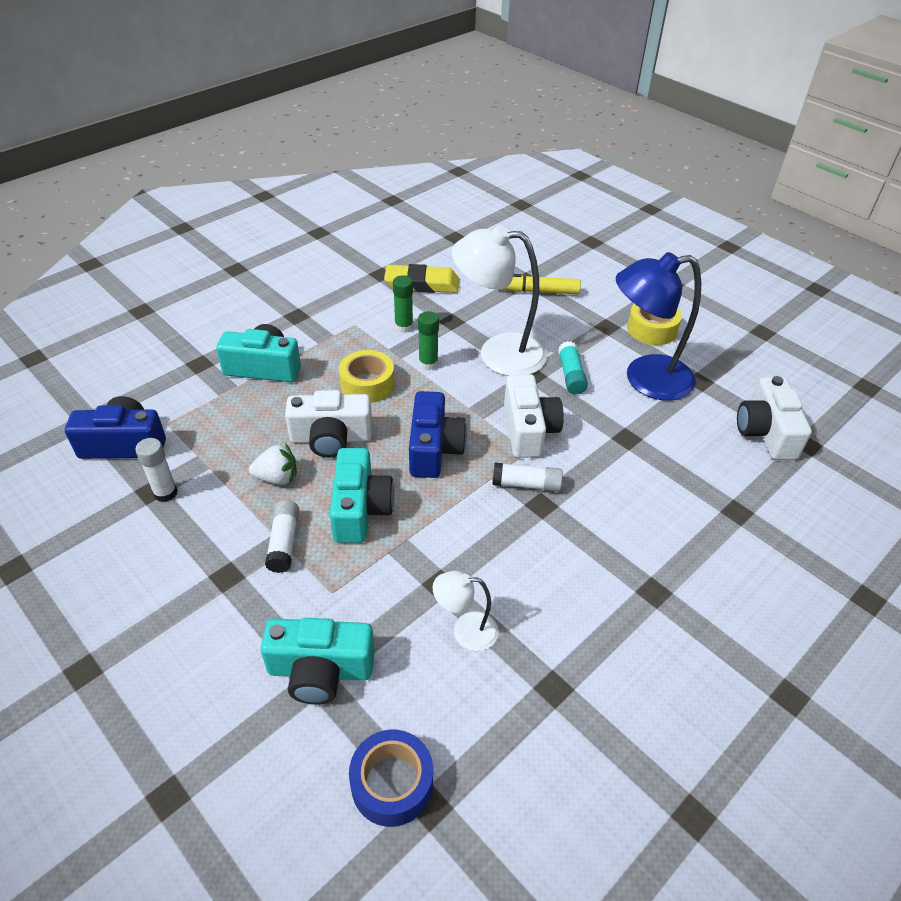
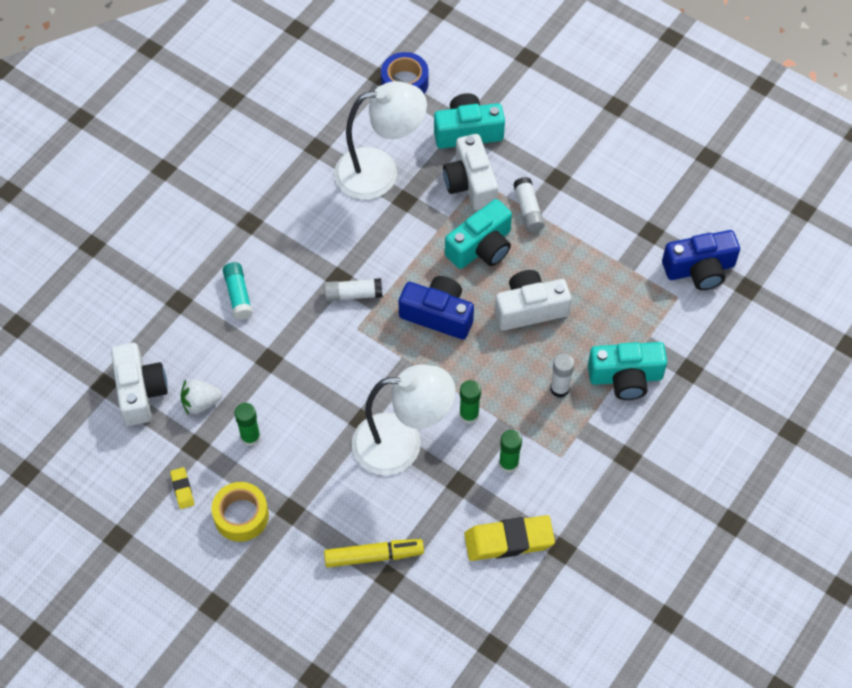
camera: 170 degrees right, 15 degrees up
(165, 493) = (638, 232): white glue stick -> white glue stick (559, 388)
(277, 478) = (558, 262): white strawberry -> white strawberry (200, 403)
(360, 509) = (481, 247): turquoise camera -> turquoise camera turned 120 degrees counterclockwise
(367, 384) = (519, 376): yellow tape -> none
(434, 449) = (438, 315): blue camera -> blue camera turned 120 degrees clockwise
(465, 631) = (380, 172): white lamp -> white lamp, size x2.03
(528, 430) = (358, 351): white camera -> white camera (470, 183)
(571, 375) = (325, 428): turquoise glue stick -> turquoise glue stick (238, 295)
(645, 379) = (250, 437): blue lamp -> green glue stick
(708, 353) = (182, 489): none -> yellow eraser

